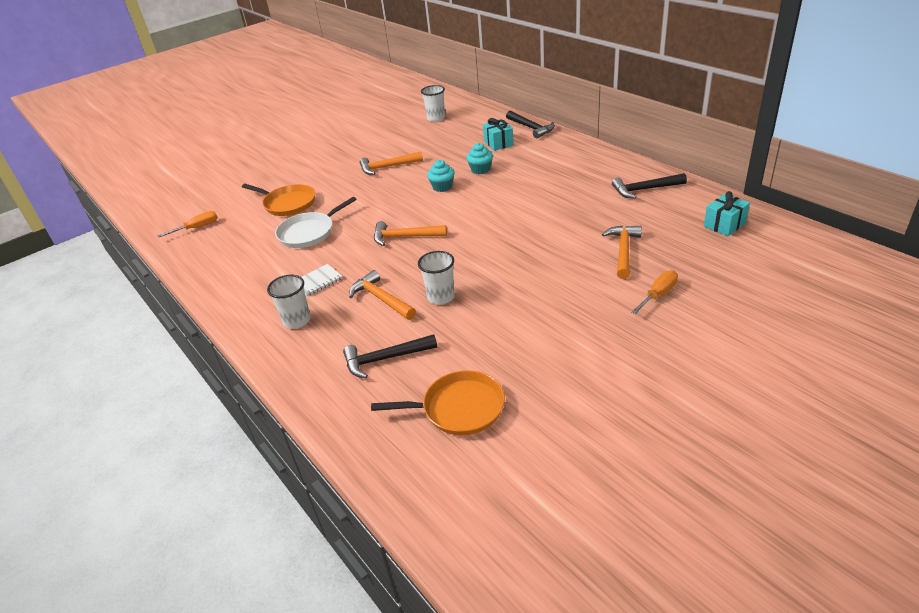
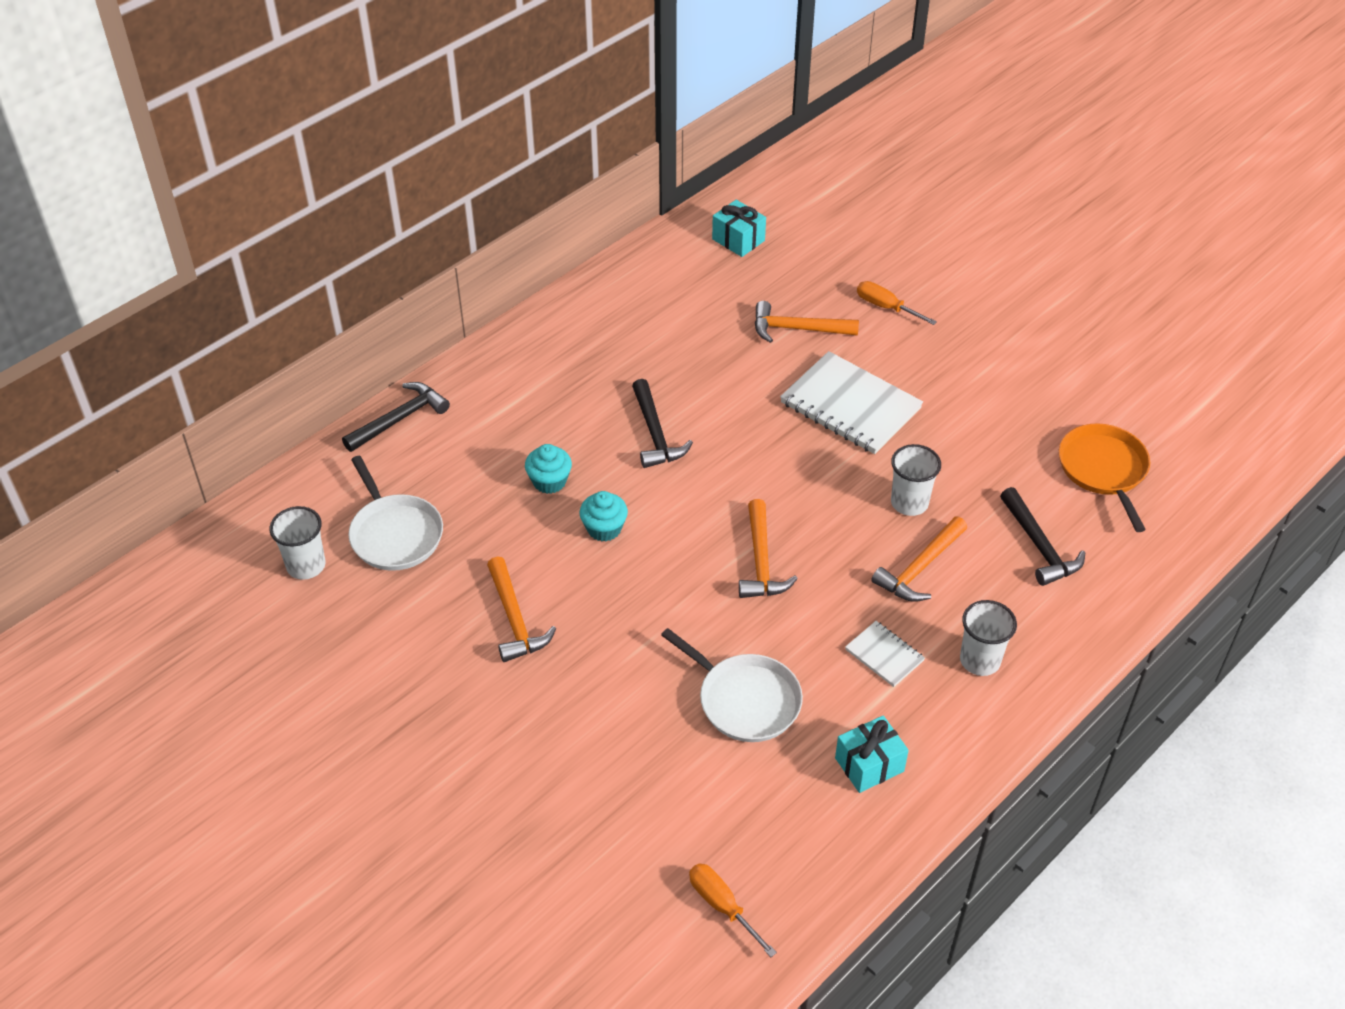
camera: 100 degrees left, 10 degrees up
(287, 203) = (639, 762): orange pan -> none
(451, 134) = (394, 534): none -> white pan
(498, 143) = (452, 462): turquoise gift -> turquoise gift (869, 765)
(540, 273) = (850, 406): none -> white notebook
(645, 189) = (642, 299): black hammer -> black hammer (655, 433)

